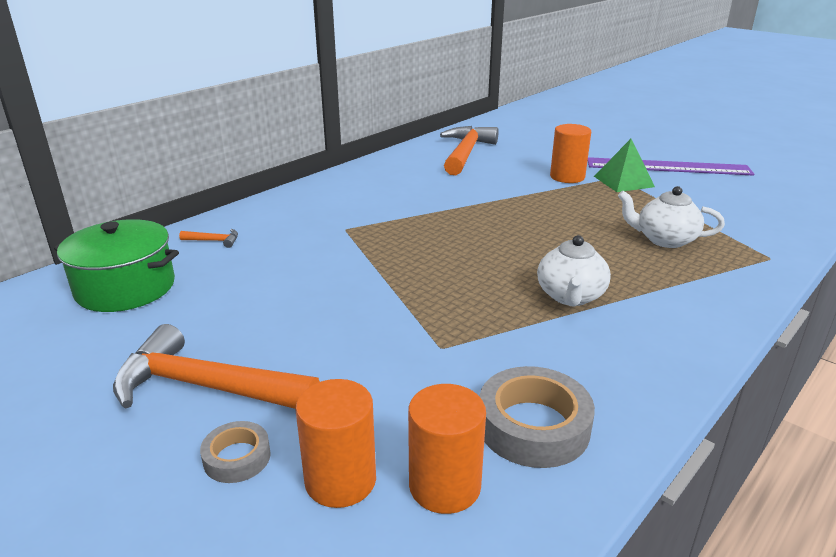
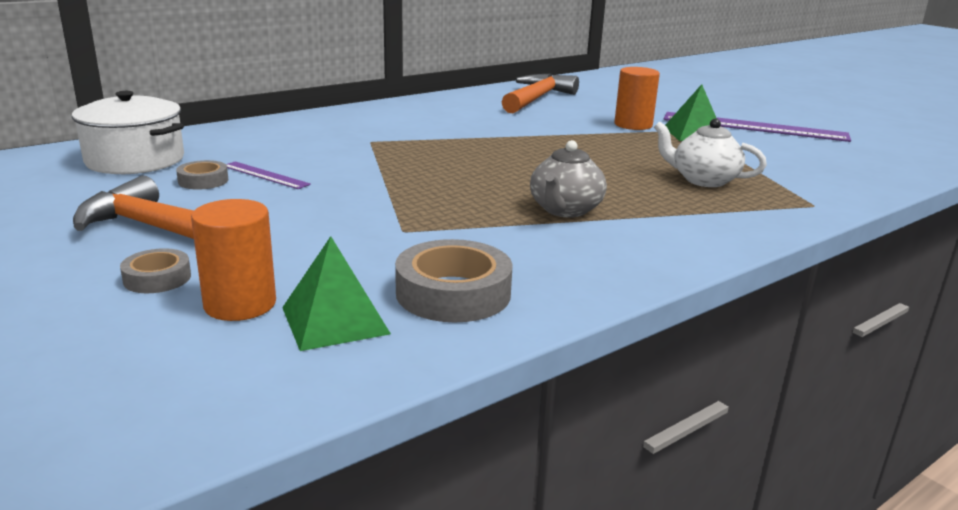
camera: 10 degrees right, 5 degrees down
(125, 288) = (135, 160): green pot -> white pot
(211, 307) = (203, 181): none -> grey tape
(214, 241) = (238, 137): orange hammer -> none
(269, 290) = (265, 175): none -> purple ruler
(444, 486) = (335, 320): orange cylinder -> green pyramid
(570, 296) = (565, 210): white teapot -> grey teapot

